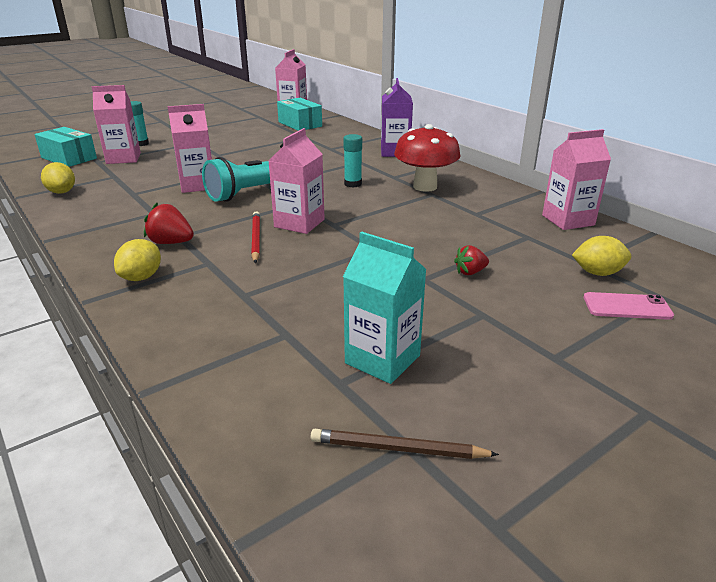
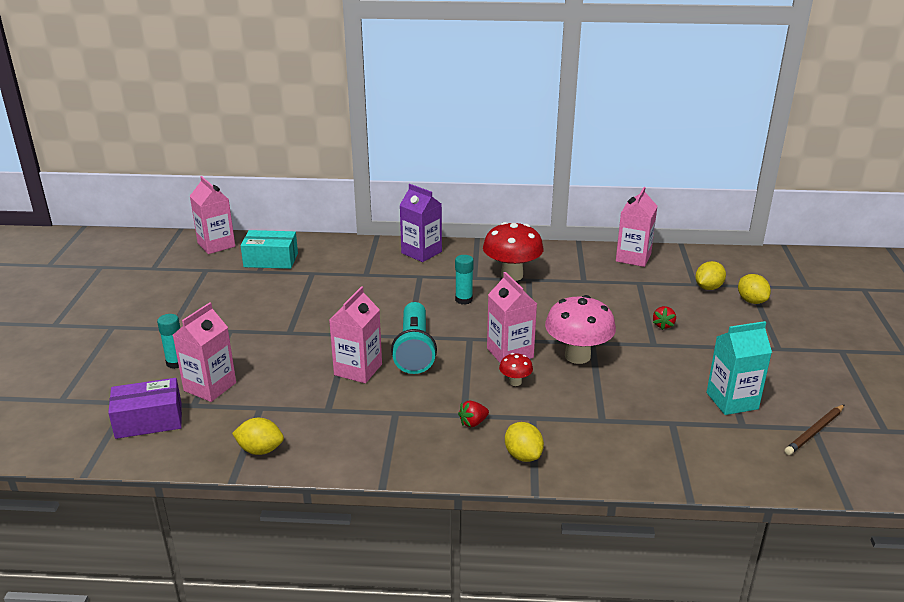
camera: 50 degrees left, 0 degrees up
(69, 158) = (149, 420): turquoise box -> purple box
(171, 243) = (473, 423): red strawberry -> red strawberry, size x0.67
(256, 239) = (515, 382): red pencil -> red mushroom
(339, 250) = (577, 356): none -> pink mushroom
(627, 306) = (751, 301): pink phone -> yellow lemon

